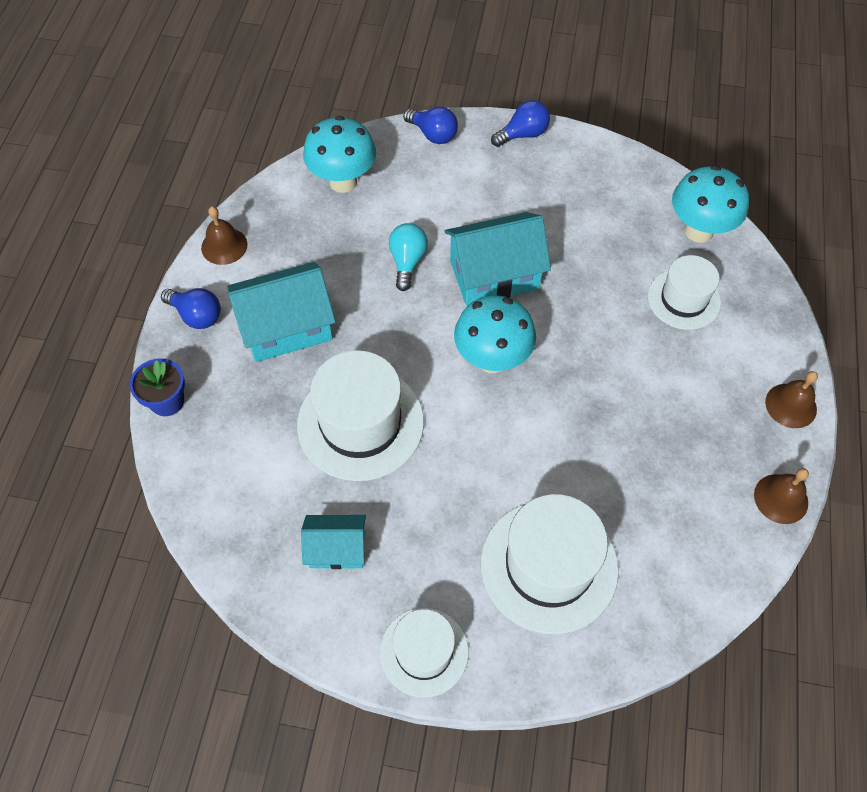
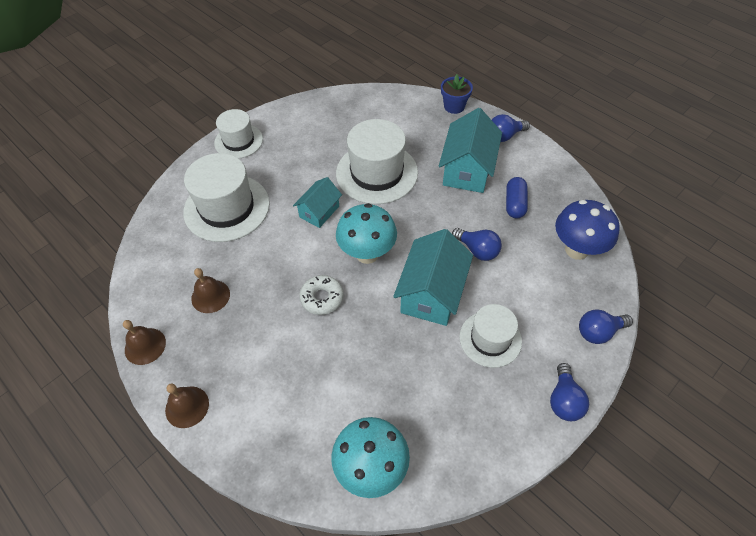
camera: 125 degrees right, 5 degrees down
(224, 246) = (553, 166): brown bell -> brown bell (210, 296)
(313, 257) = (515, 204): none -> blue capsule
(337, 549) = (316, 134): turquoise house -> turquoise house (319, 211)
(343, 182) = (576, 250): turquoise mushroom -> blue mushroom
(407, 262) = (477, 250): turquoise light bulb -> blue light bulb
(581, 367) = (322, 298): none -> white donut
(683, 299) = (320, 403): white hat -> white hat (490, 339)

